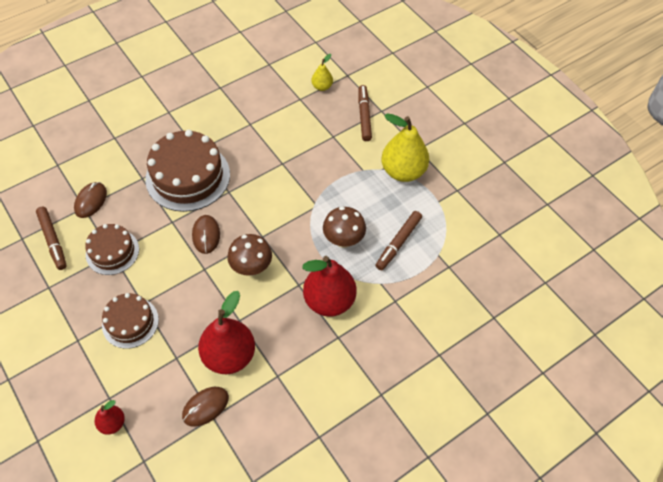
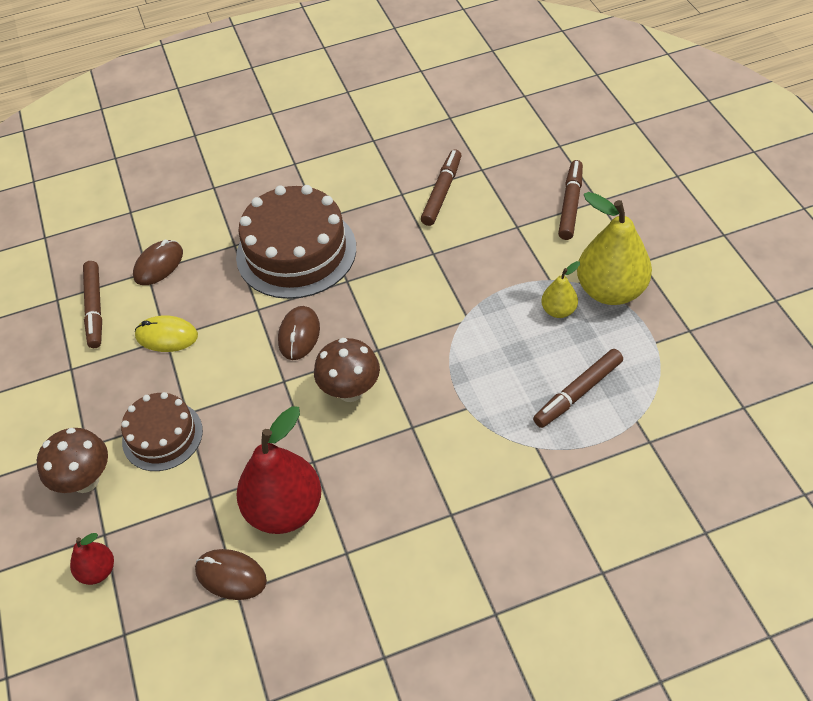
camera: 20 degrees right, 5 degrees down
(112, 252) = (167, 336): brown cake -> yellow mouse
(205, 407) = (231, 575): brown mouse -> brown mouse turned 45 degrees clockwise
(277, 119) = (442, 192): none -> brown marker
(322, 87) = (518, 157): yellow pear -> yellow pear (558, 310)
(329, 301) = (451, 458): red pear -> none
(343, 240) = (495, 375): brown mushroom -> brown mushroom (85, 480)

